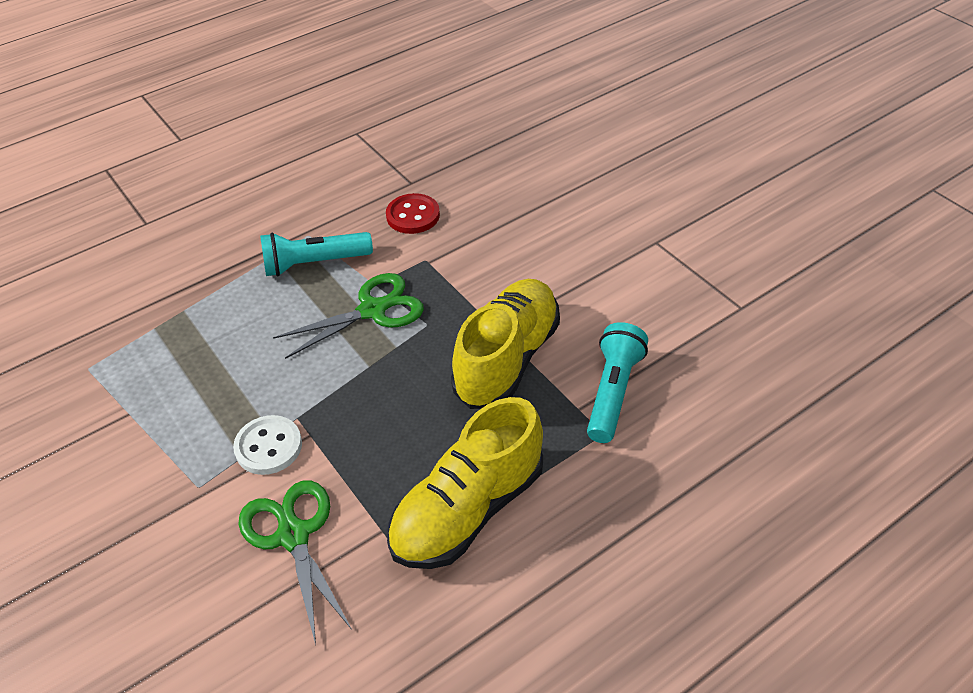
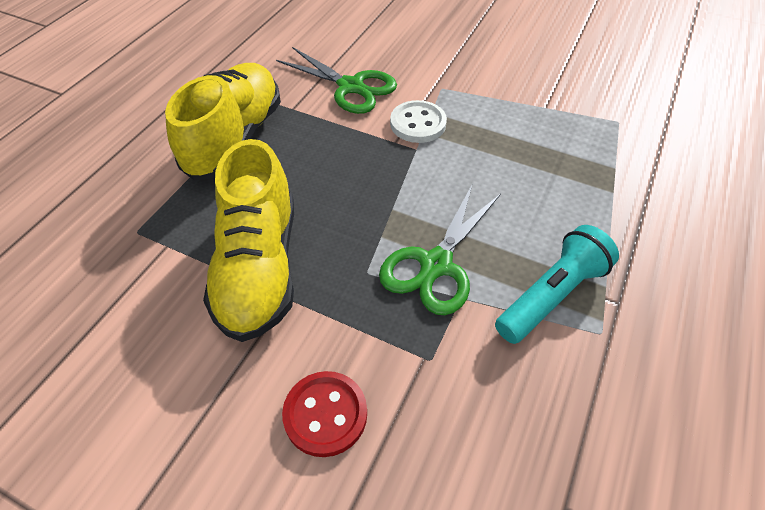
camera: 150 degrees right, 5 degrees up
(413, 216) = (504, 431): red button -> red button (325, 414)
(613, 392) = (132, 274): turquoise flashlight -> none

